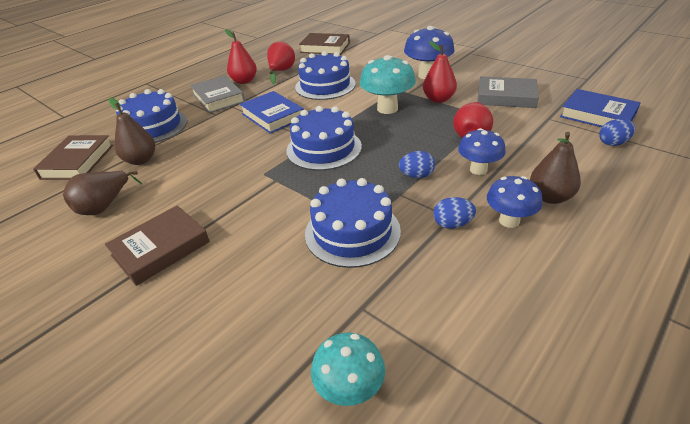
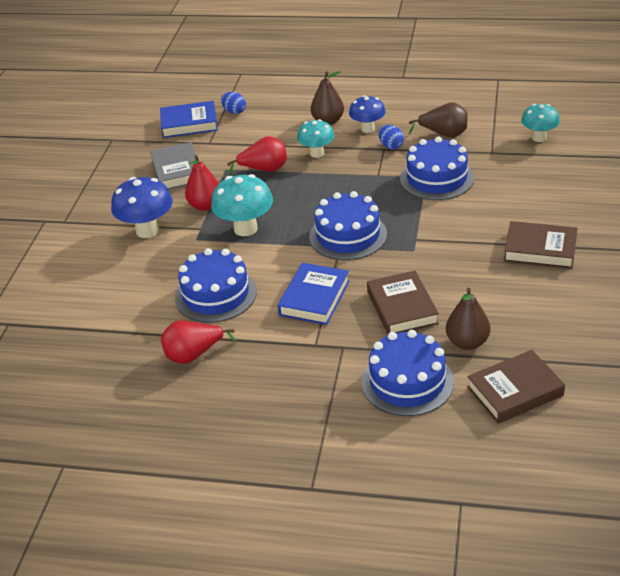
camera: 120 degrees left, 0 degrees up
(105, 206) = (540, 314): brown pear -> brown pear (444, 134)
(218, 98) = (304, 370): grey book -> none
(244, 81) = (242, 375): red pear -> none
(325, 48) = (87, 353): brown book -> brown book (402, 308)
(416, 175) = (348, 176): blue egg -> none
(478, 170) = (317, 153): blue mushroom -> turquoise mushroom
(597, 115) = (189, 124): blue book -> blue book turned 75 degrees clockwise

